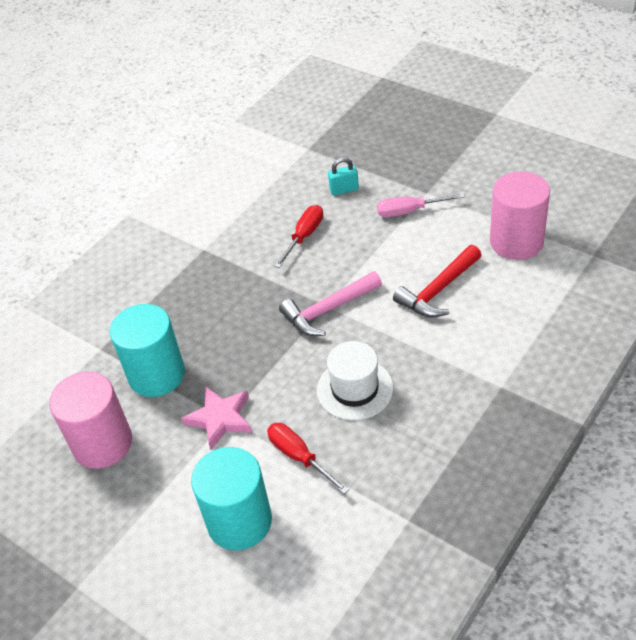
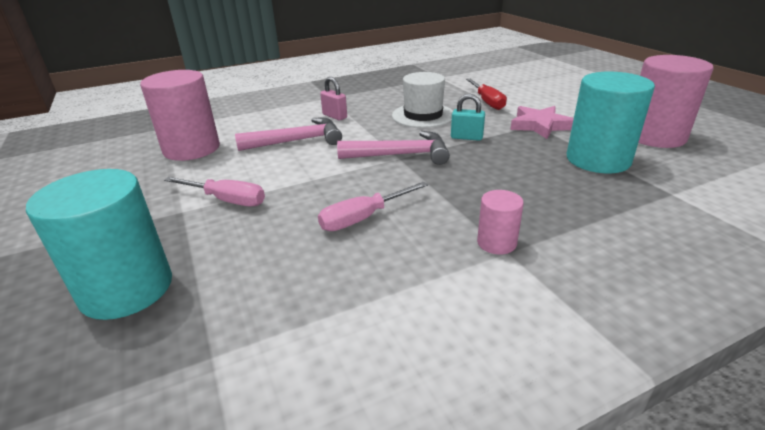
camera: 155 degrees left, 15 degrees down
(212, 253) = (496, 243): none -> pink cylinder
(239, 521) = (542, 92): turquoise cylinder -> turquoise cylinder (127, 289)
(304, 236) = (363, 218): red screwdriver -> pink screwdriver
(344, 190) = (255, 253): turquoise padlock -> turquoise padlock (466, 137)
(438, 290) = (297, 141): red hammer -> pink hammer
(448, 346) = (334, 116): none -> pink padlock

